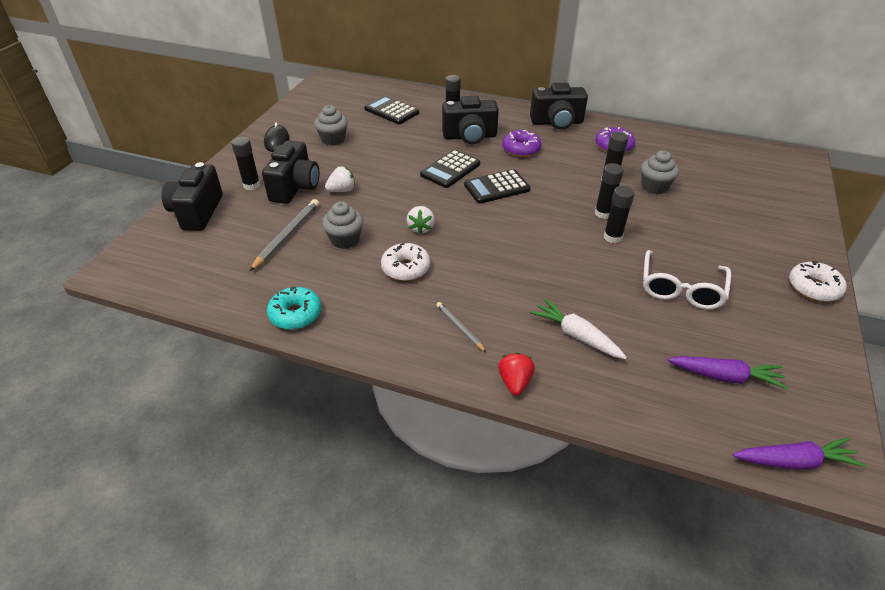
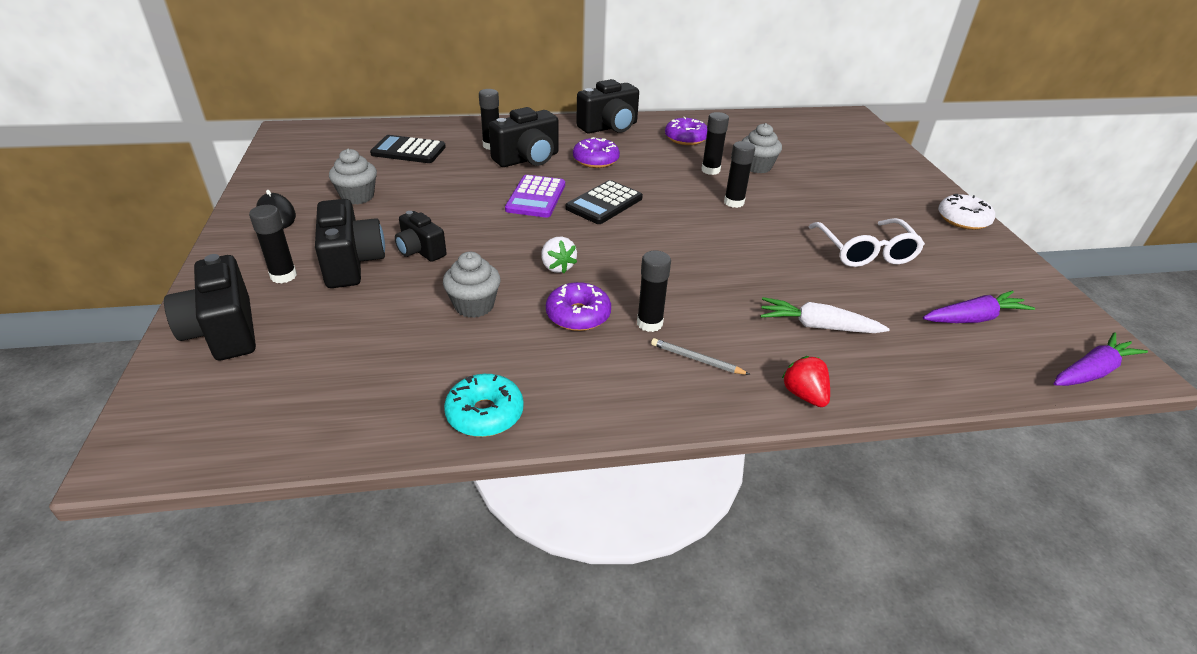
camera: 30 degrees left, 5 degrees down
(287, 236) = (390, 323): grey pencil -> none
(342, 190) = (420, 251): white strawberry -> black camera
(406, 268) = (578, 315): white donut -> purple donut
(450, 170) = (536, 197): black calculator -> purple calculator
(612, 237) = (763, 222): black glue stick -> black glue stick (649, 323)

